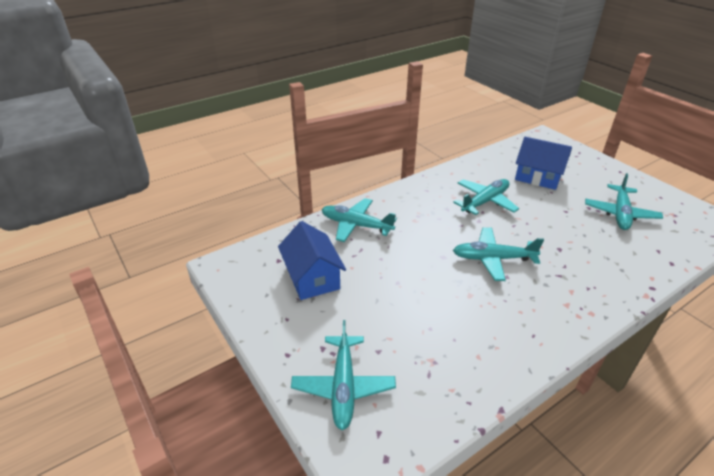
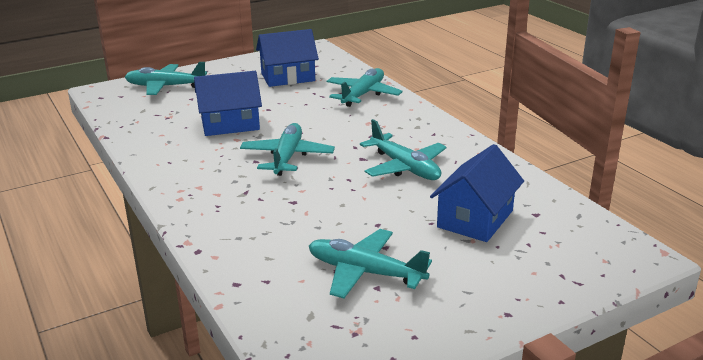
camera: 95 degrees right, 10 degrees down
(439, 305) = (230, 124): none -> blue house

